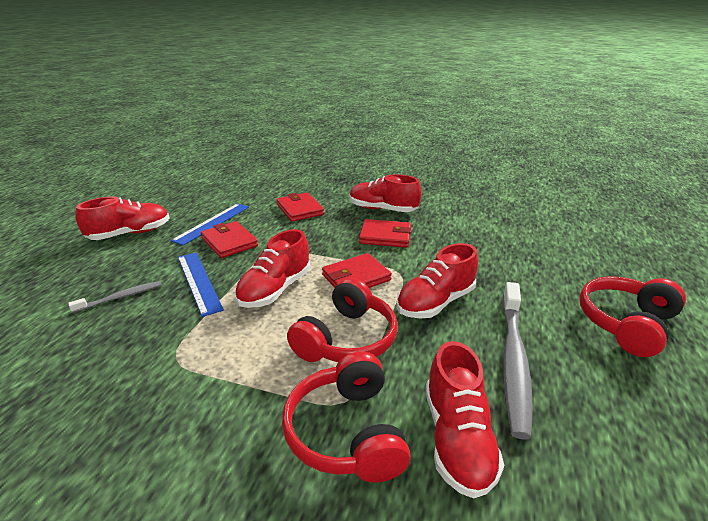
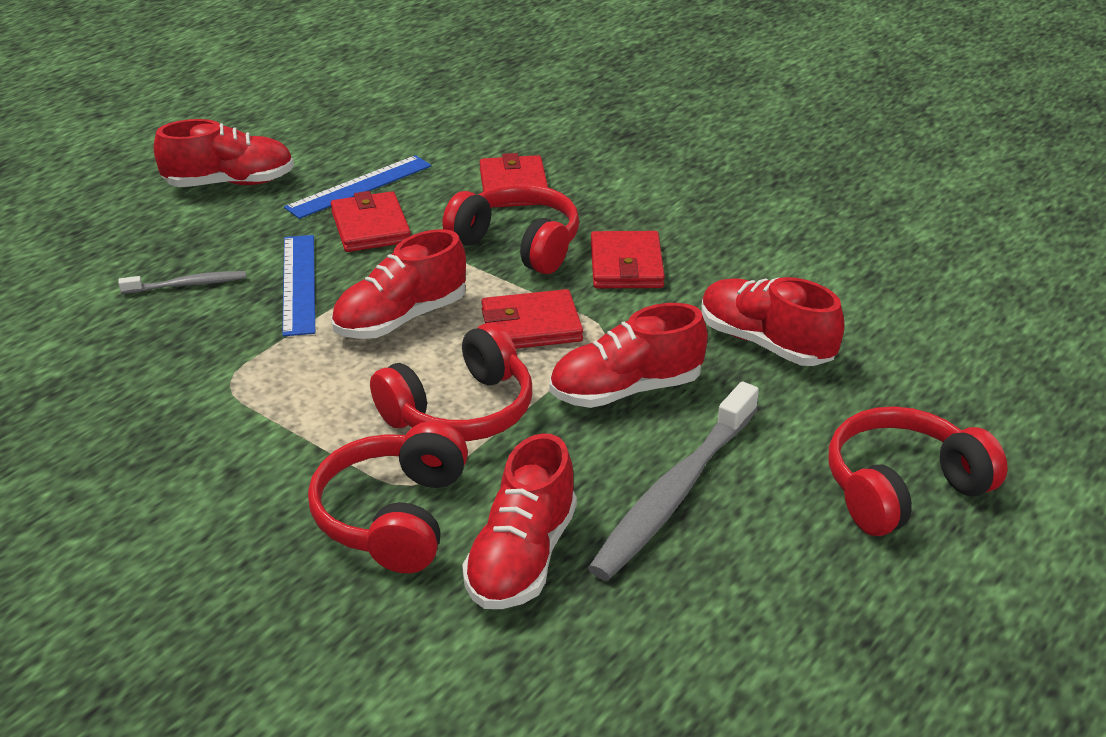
camera: 20 degrees right, 5 degrees up
(320, 236) = (518, 244): none -> red headphones
(383, 209) = (658, 213): red shoe -> red shoe (765, 343)
(385, 236) = (626, 265): red wallet -> red wallet turned 60 degrees clockwise

